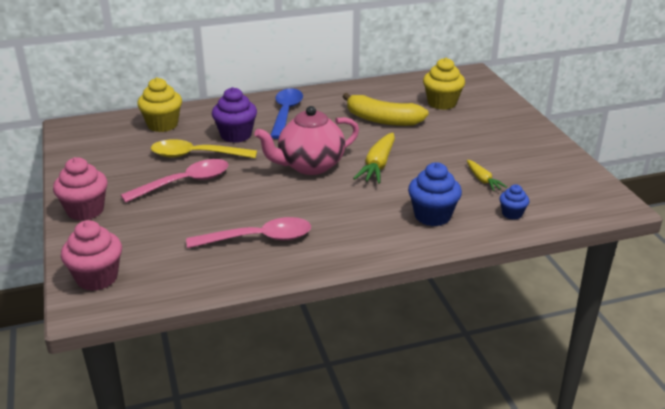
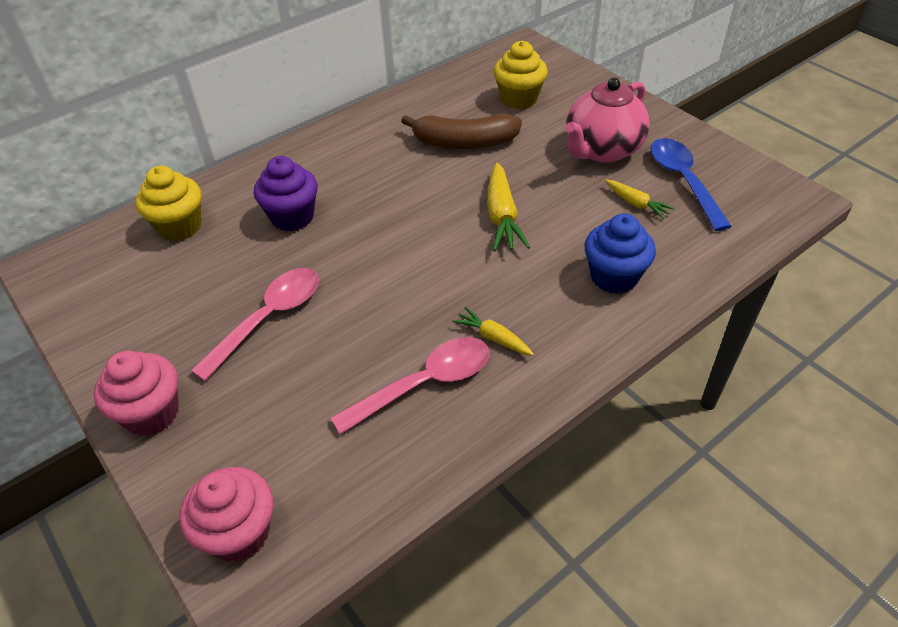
camera: 20 degrees left, 15 degrees up
(196, 155) = (257, 266): yellow spoon -> none
(286, 113) = (337, 163): blue spoon -> blue spoon (683, 181)
(309, 166) = (418, 241): pink teapot -> pink teapot (602, 150)
(322, 227) = (493, 338): none -> yellow carrot
(382, 120) = (464, 143): yellow banana -> brown banana
(512, 214) = (699, 245): blue cupcake -> none

